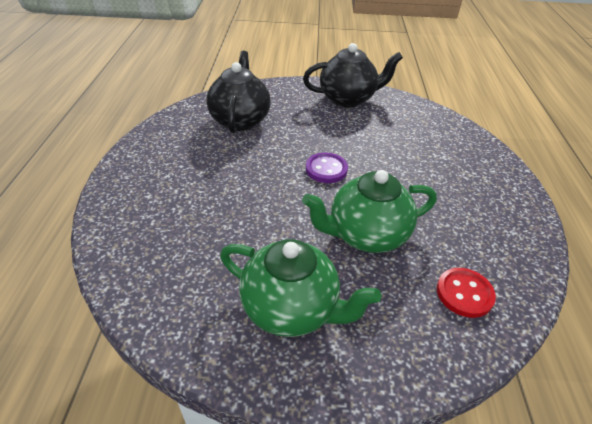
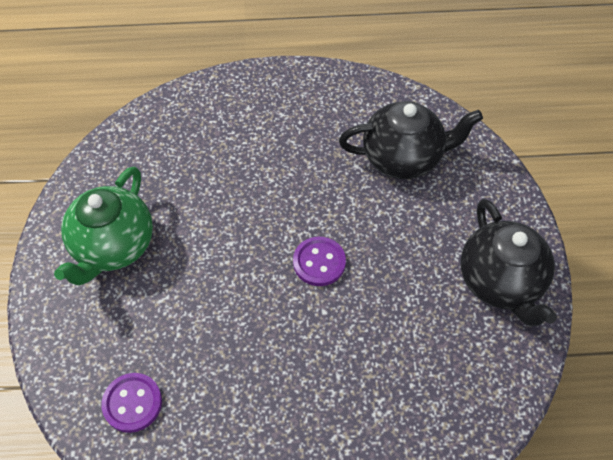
camera: 85 degrees right, 15 degrees up
(366, 235) = (209, 308): green teapot -> none
(464, 293) = (132, 403): red button -> purple button

